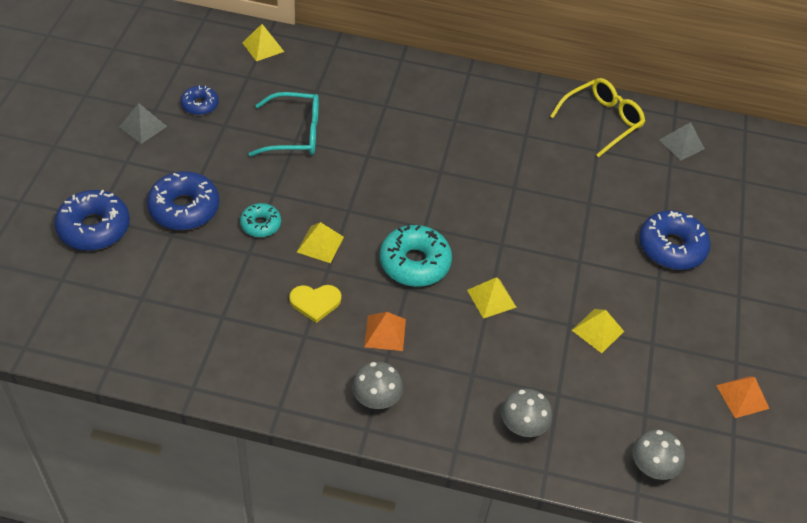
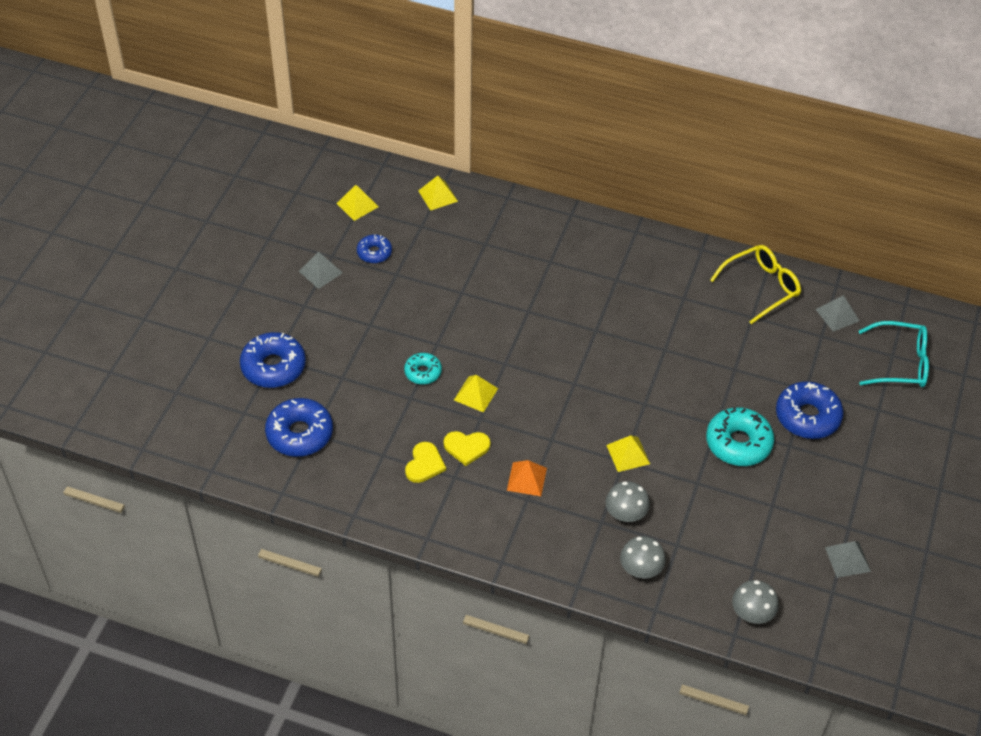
camera: 10 degrees right, 0 degrees up
(184, 208) = (354, 353): blue donut -> blue donut (300, 434)
(270, 324) = (424, 464): none -> yellow heart
(294, 133) = (461, 285): turquoise glasses -> turquoise glasses (900, 363)
(376, 398) = (513, 536): grey mushroom -> grey mushroom (625, 513)
(414, 263) = (561, 417): turquoise donut -> turquoise donut (738, 443)
(597, 330) = (722, 490): yellow pyramid -> yellow pyramid (357, 205)
(742, 396) = (848, 559): orange pyramid -> grey pyramid

